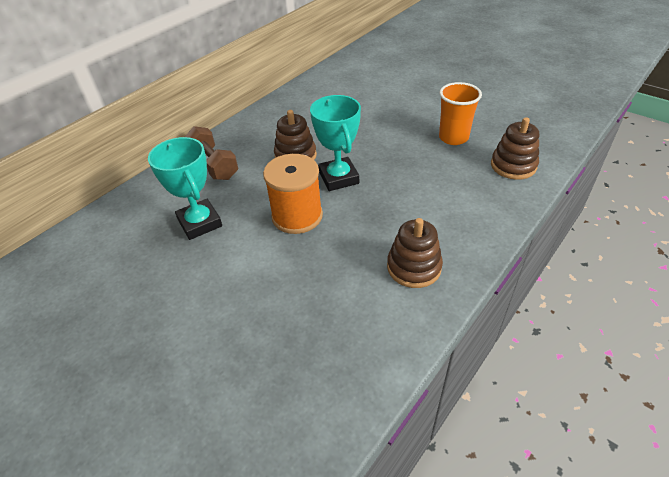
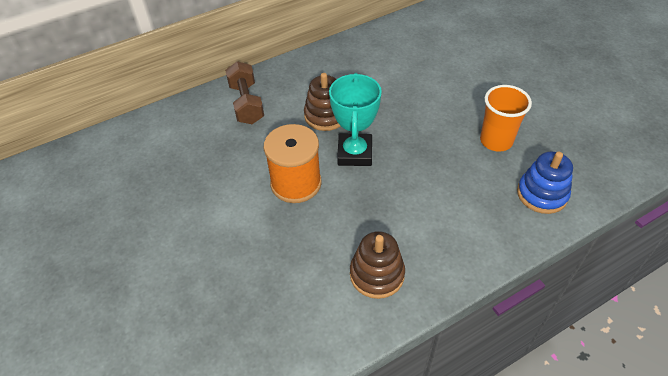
camera: 20 degrees right, 5 degrees up
(200, 223) = (208, 162): turquoise trophy -> none
(513, 166) = (542, 194): brown stacking toy -> blue stacking toy

